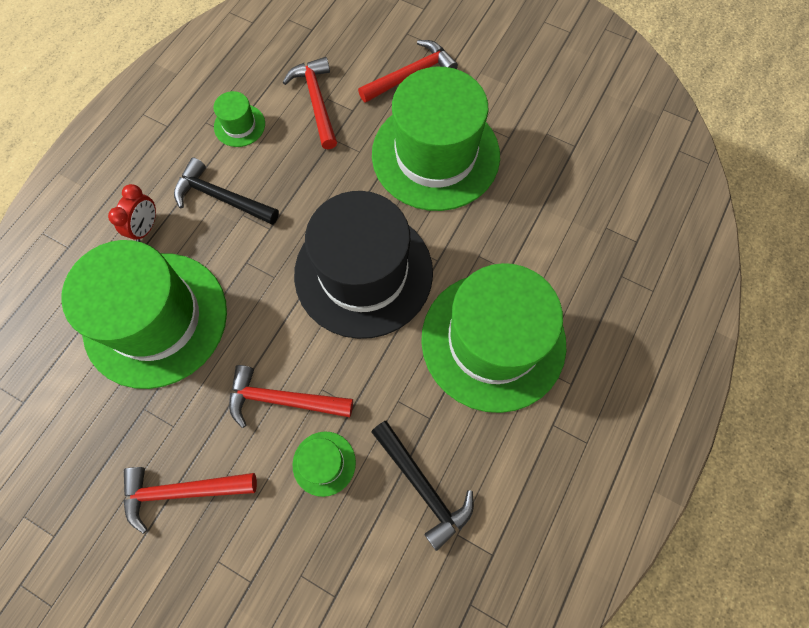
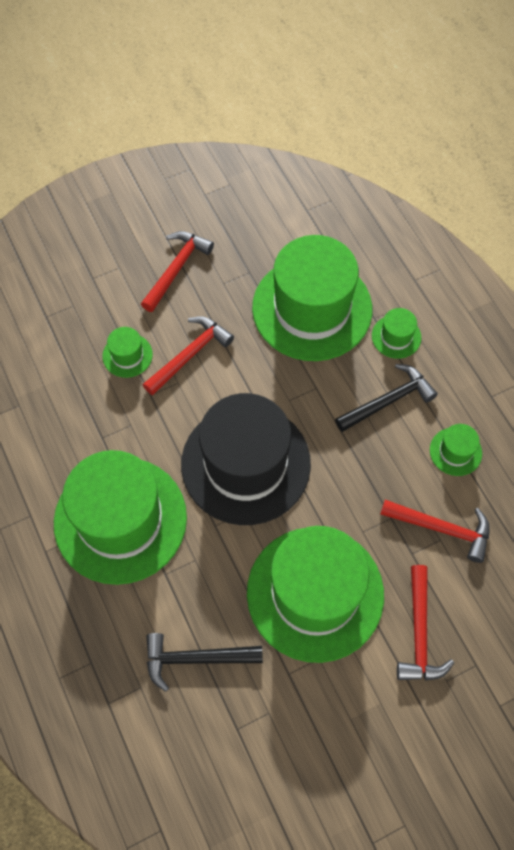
camera: 125 degrees right, 5 degrees down
(146, 228) = (396, 336): red clock -> green hat
(422, 485) = (64, 404): black hammer -> black hammer (196, 659)

